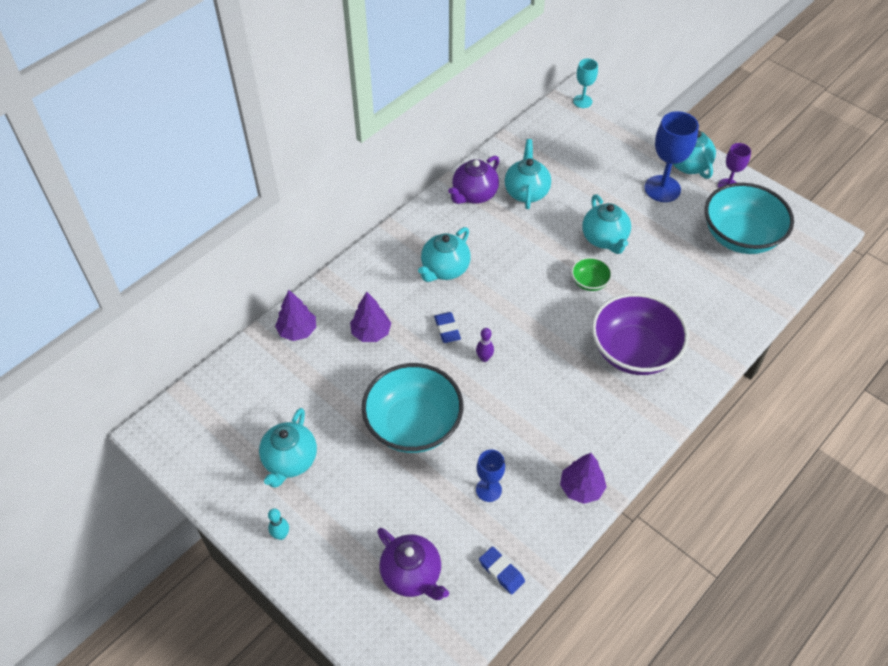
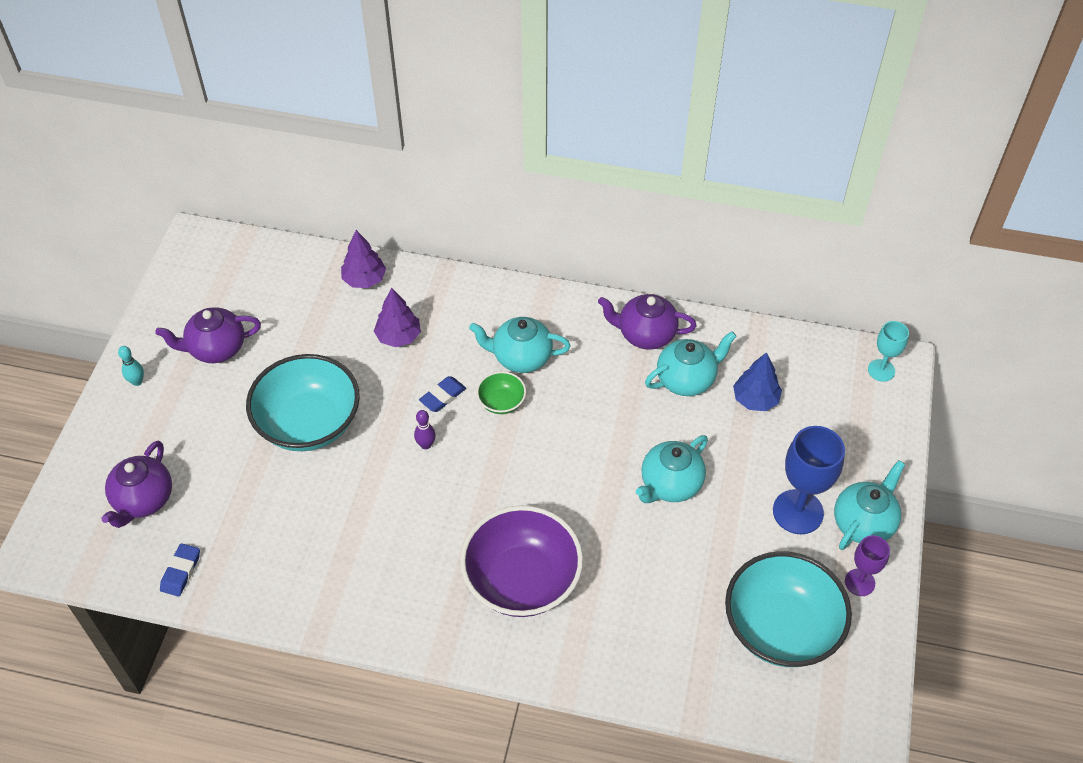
camera: 60 degrees right, 0 degrees up
(290, 461) = (216, 349): turquoise teapot -> purple teapot
(488, 490) = (267, 520): blue goblet -> none
(565, 167) = (755, 399): none -> blue tree
(581, 488) = (312, 601): purple tree -> none
(589, 282) = (594, 496): green bowl -> green bowl (501, 402)

